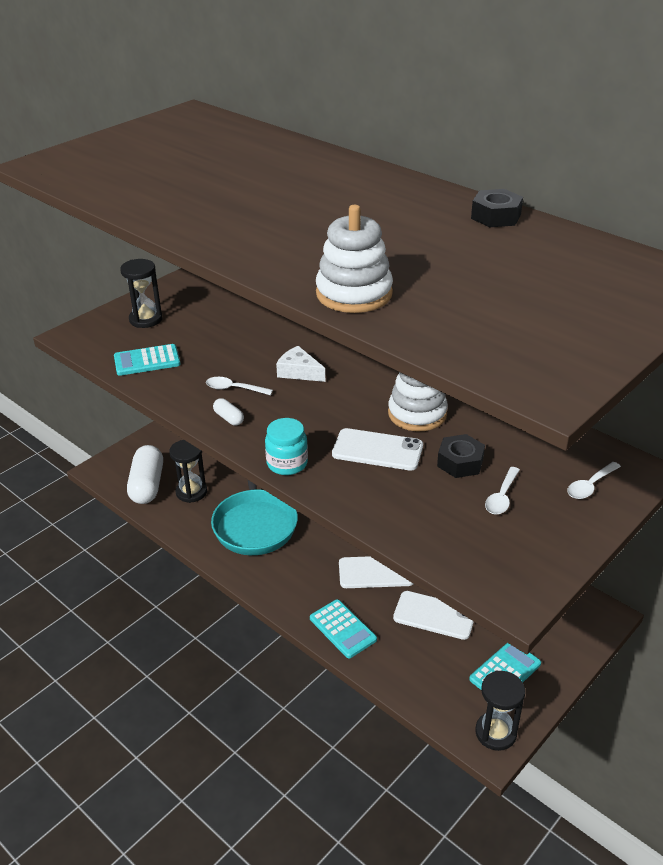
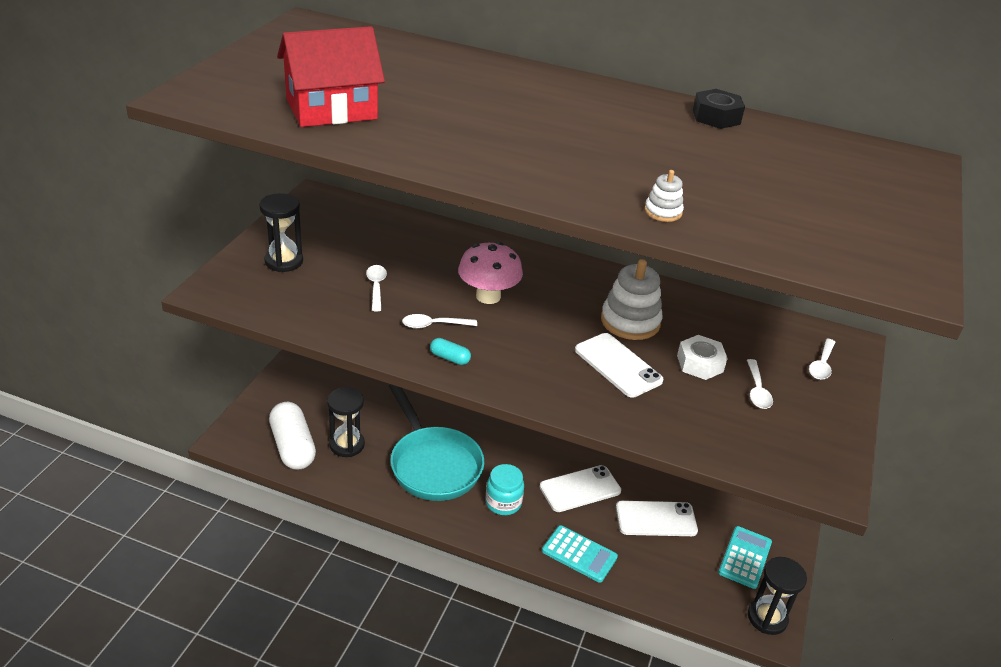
camera: 25 degrees left, 0 degrees up
(142, 182) = (331, 109): none -> red house
(147, 361) = (317, 308): turquoise calculator -> none
(207, 350) = (376, 287): none -> white spoon
(229, 418) = (450, 358): white capsule -> turquoise capsule
(287, 463) = (541, 396): turquoise jar -> turquoise jar (503, 503)
(299, 372) = (488, 296): white cheese -> pink mushroom
(354, 294) = (663, 212): white stacking toy -> white stacking toy, size x0.48
(377, 450) = (618, 365): white phone -> white phone turned 60 degrees clockwise
(460, 462) = (700, 363): black nut -> white nut

